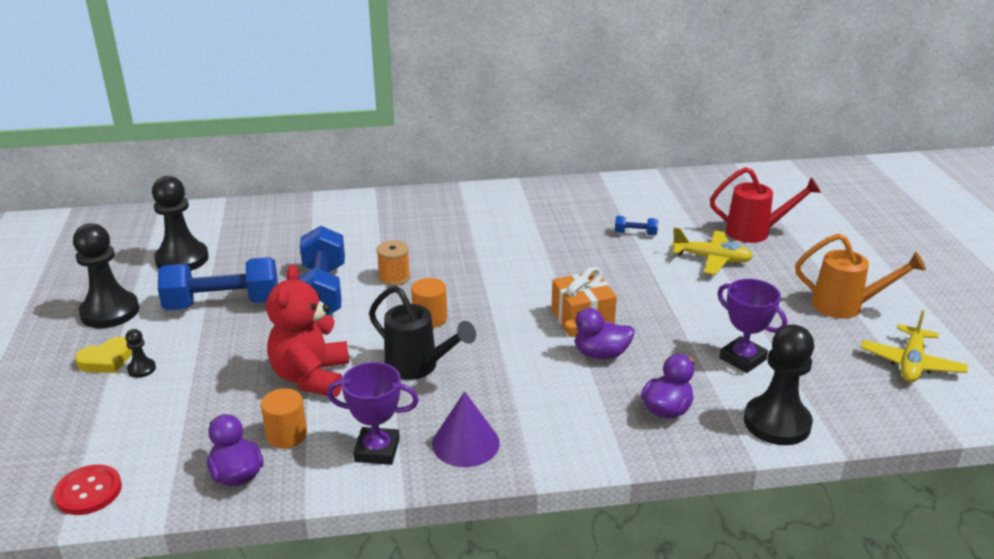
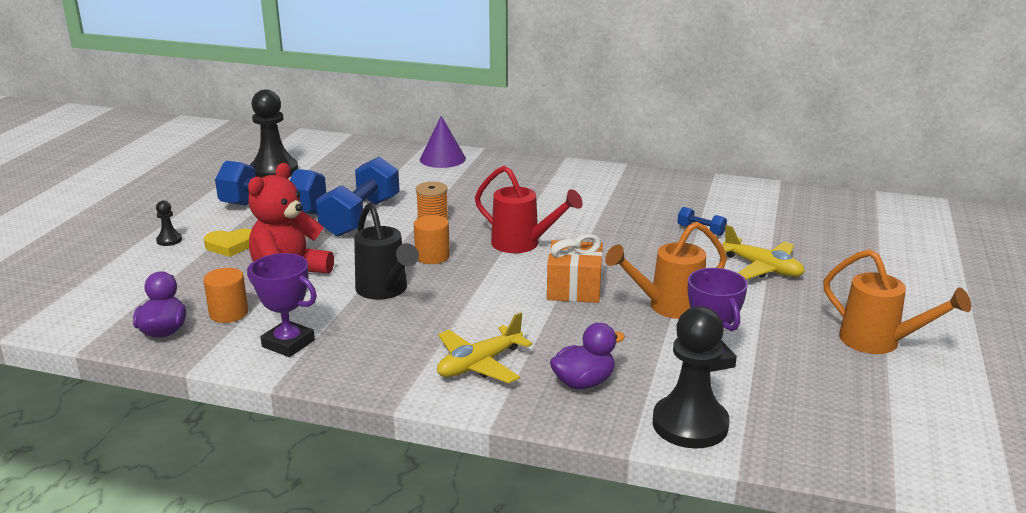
camera: 25 degrees right, 5 degrees down
(88, 491) = (52, 313): red button -> none
(106, 360) = (151, 228): yellow heart -> yellow heart (230, 246)
(110, 312) = (185, 196): black pawn -> none
(465, 443) = (367, 358): purple cone -> purple cone (442, 159)
(600, 354) = (563, 321): purple duck -> none
(670, 317) = (667, 307): none -> orange watering can
(756, 232) = (838, 255): red watering can -> red watering can (523, 244)
(911, 363) = (907, 413): yellow plane -> yellow plane (479, 364)

